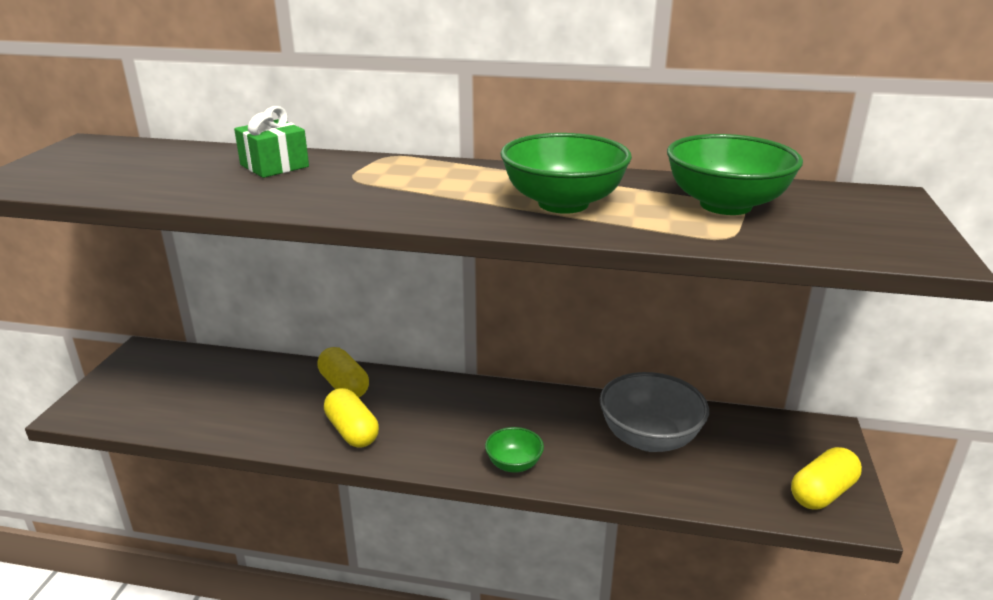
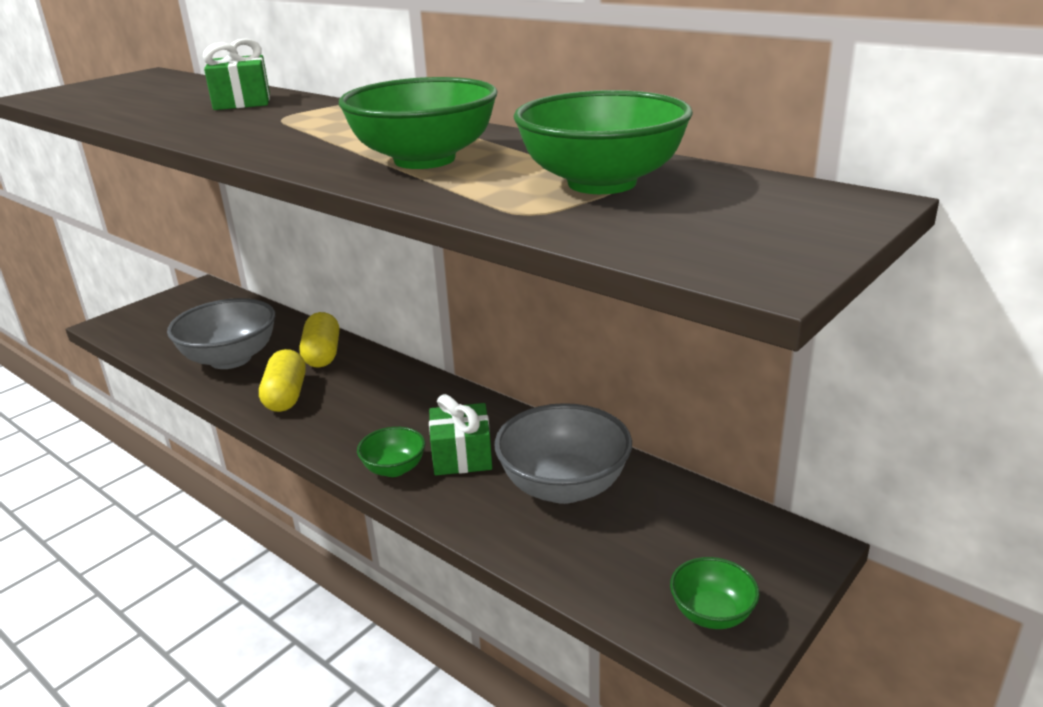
camera: 30 degrees right, 0 degrees up
(258, 412) = (230, 359): none -> grey bowl
(554, 438) = (462, 456): none -> green gift
(822, 492) = (712, 613): yellow capsule -> green bowl

